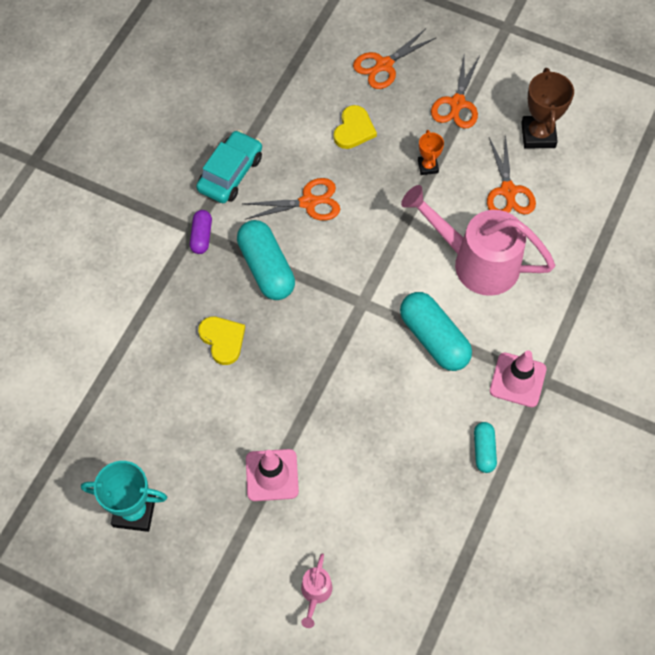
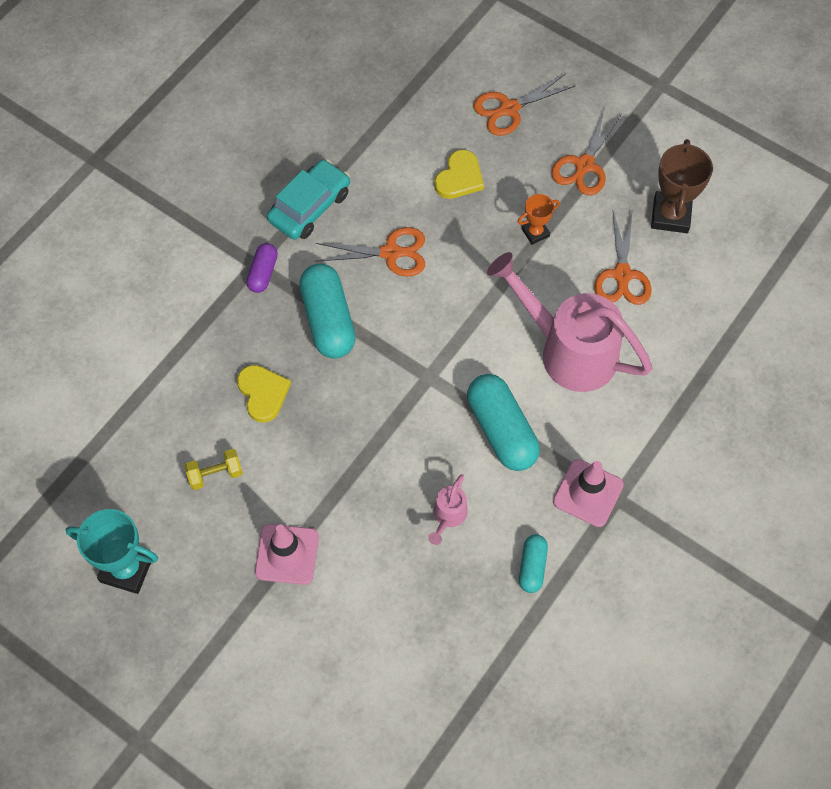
camera: 10 degrees right, 0 degrees up
(195, 416) = (215, 474): none -> yellow dumbbell
(315, 593) = (308, 695): pink watering can -> pink watering can (448, 516)
(428, 166) = (535, 232): orange trophy -> orange trophy turned 60 degrees clockwise

